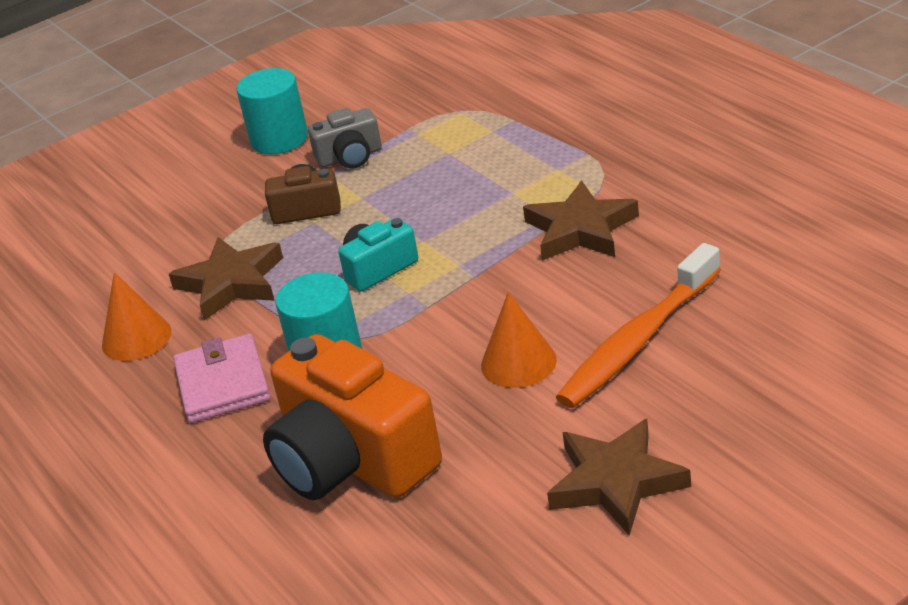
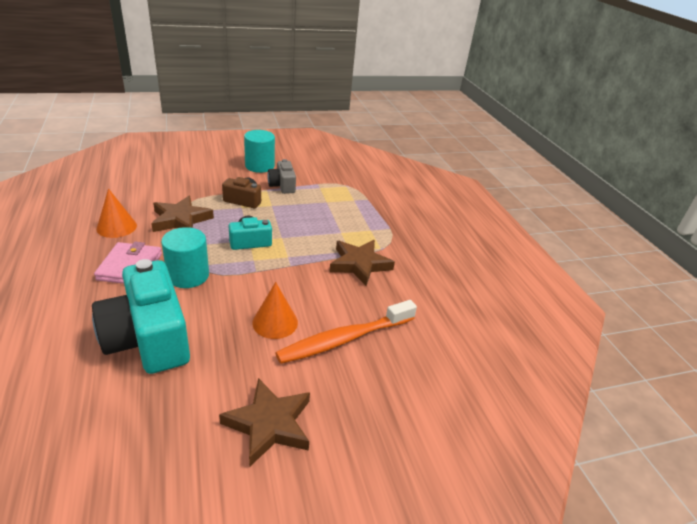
camera: 10 degrees right, 0 degrees up
(350, 157) = (282, 185): grey camera -> grey camera turned 75 degrees clockwise
(352, 460) = (148, 338): orange camera -> turquoise camera

